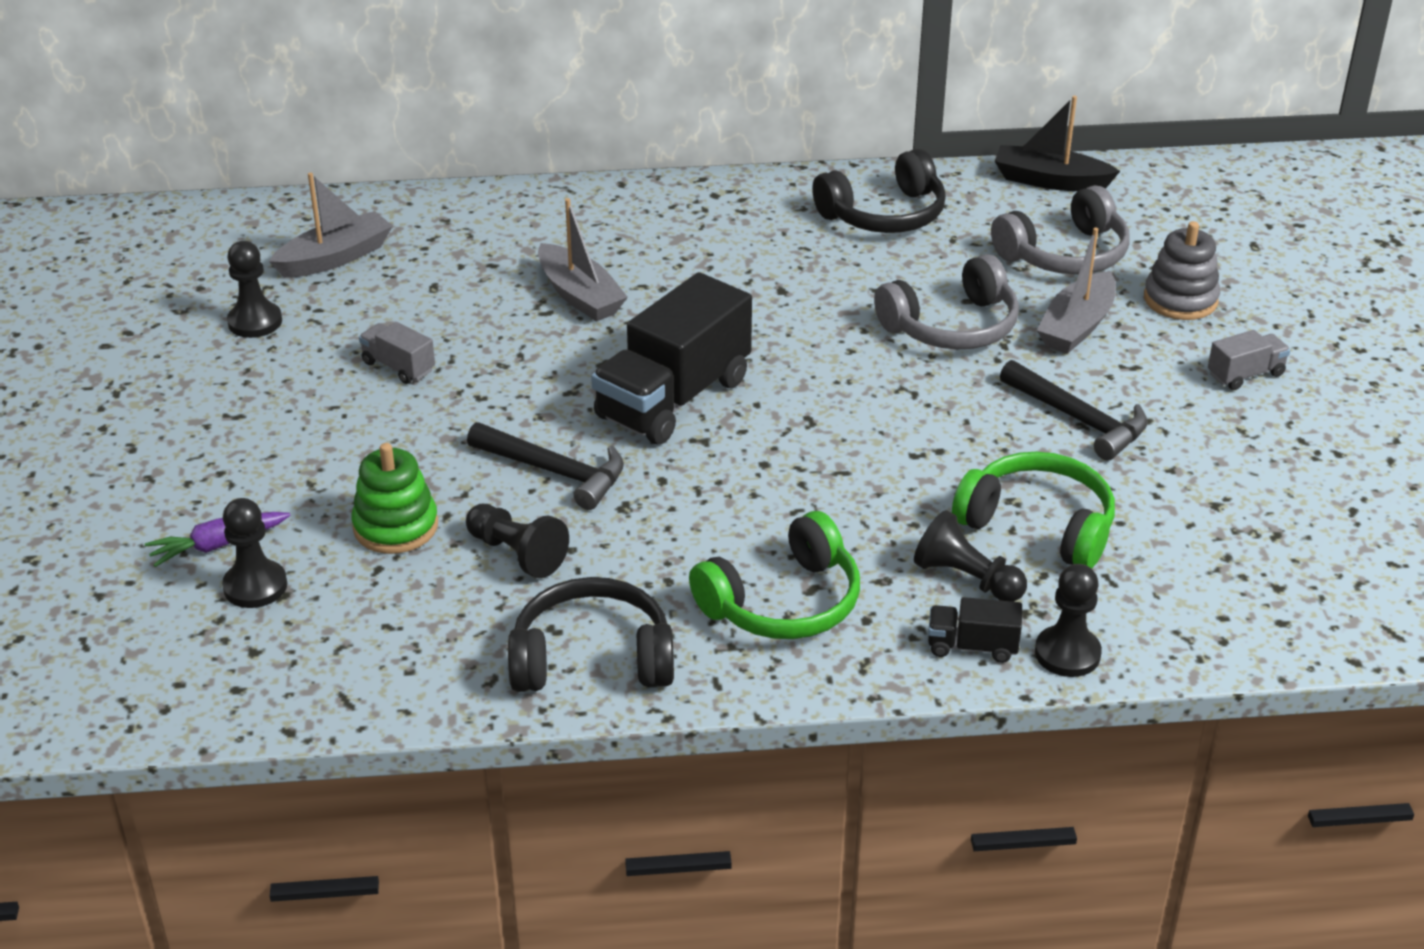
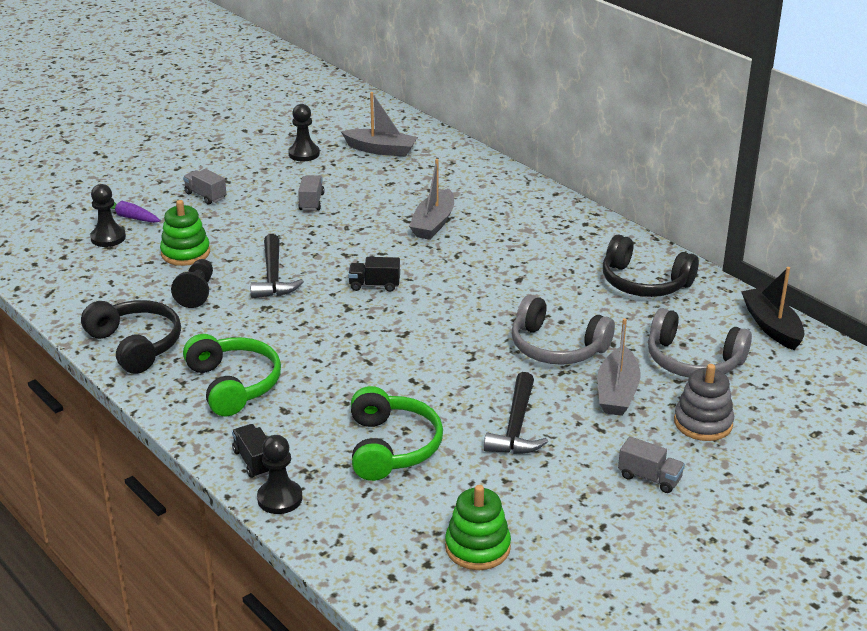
camera: 55 degrees right, 5 degrees down
(254, 451) = (205, 196): none -> grey truck
(673, 399) = (374, 285): black truck -> black truck, size x0.45
(783, 602) = (233, 385): green headphones -> green headphones turned 135 degrees counterclockwise
(967, 578) = (314, 438): black pawn -> none
(1076, 326) = (617, 392): grey boat -> grey boat turned 75 degrees counterclockwise
(1276, 539) = (477, 547): none -> green stacking toy

